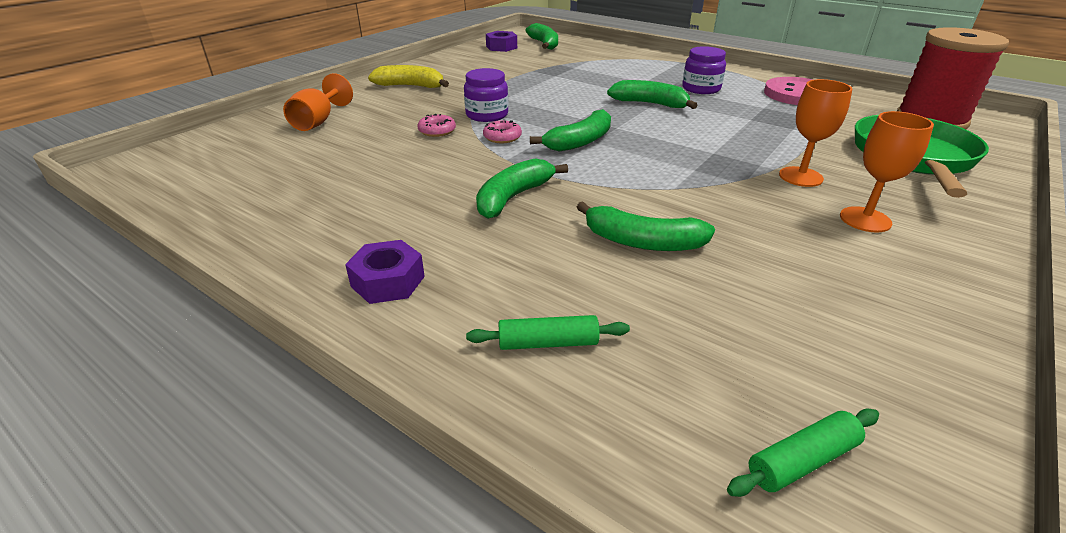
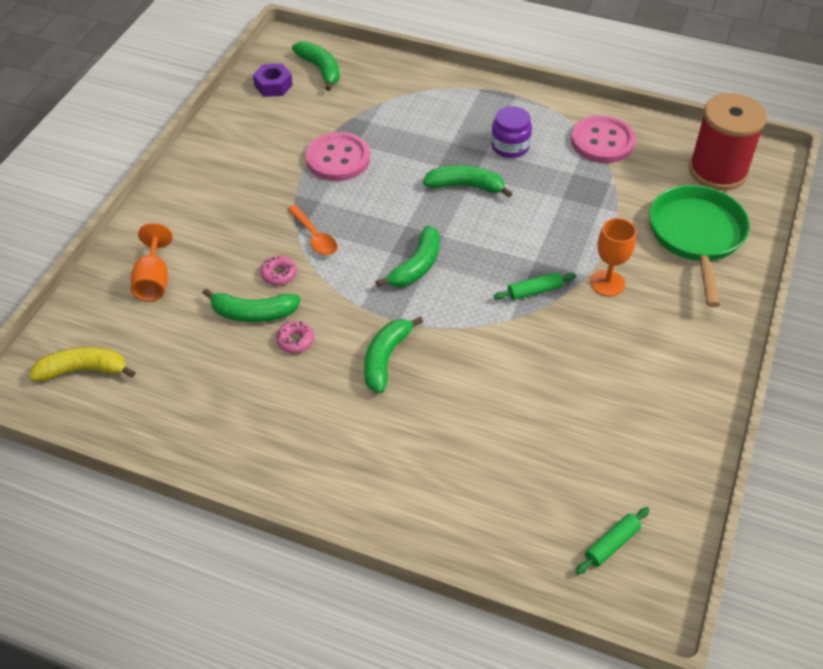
camera: 15 degrees left, 15 degrees up
(388, 281) = (331, 471): purple nut -> none
(411, 86) = (211, 195): yellow banana -> yellow banana (83, 370)
(487, 115) = (314, 237): purple jar -> orange spoon
(502, 137) = (344, 273): pink donut -> pink donut (295, 341)
(534, 80) = (337, 159): none -> pink button
(548, 343) = (459, 499): green rolling pin -> green rolling pin (534, 291)
(642, 242) = (497, 391): green banana -> green banana (253, 313)
(865, 219) = (654, 330): orange goblet -> none

